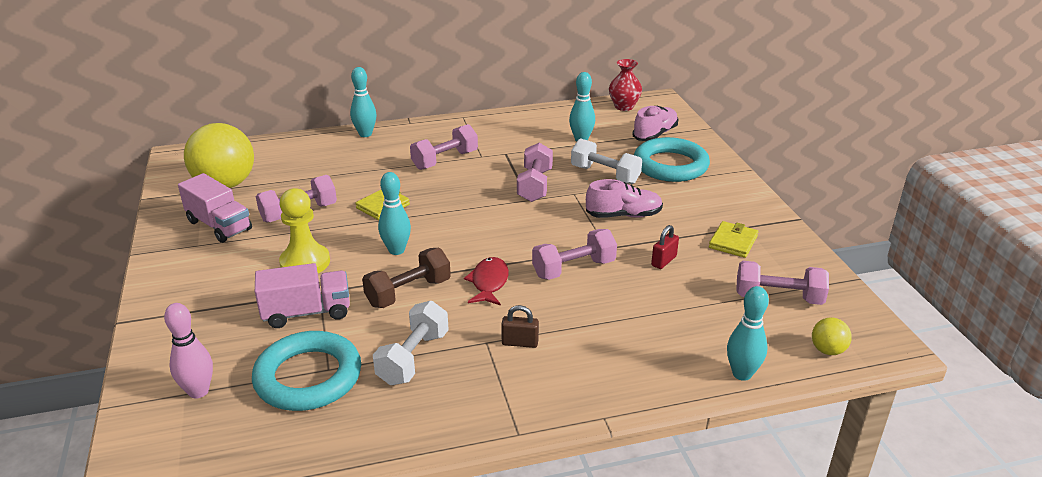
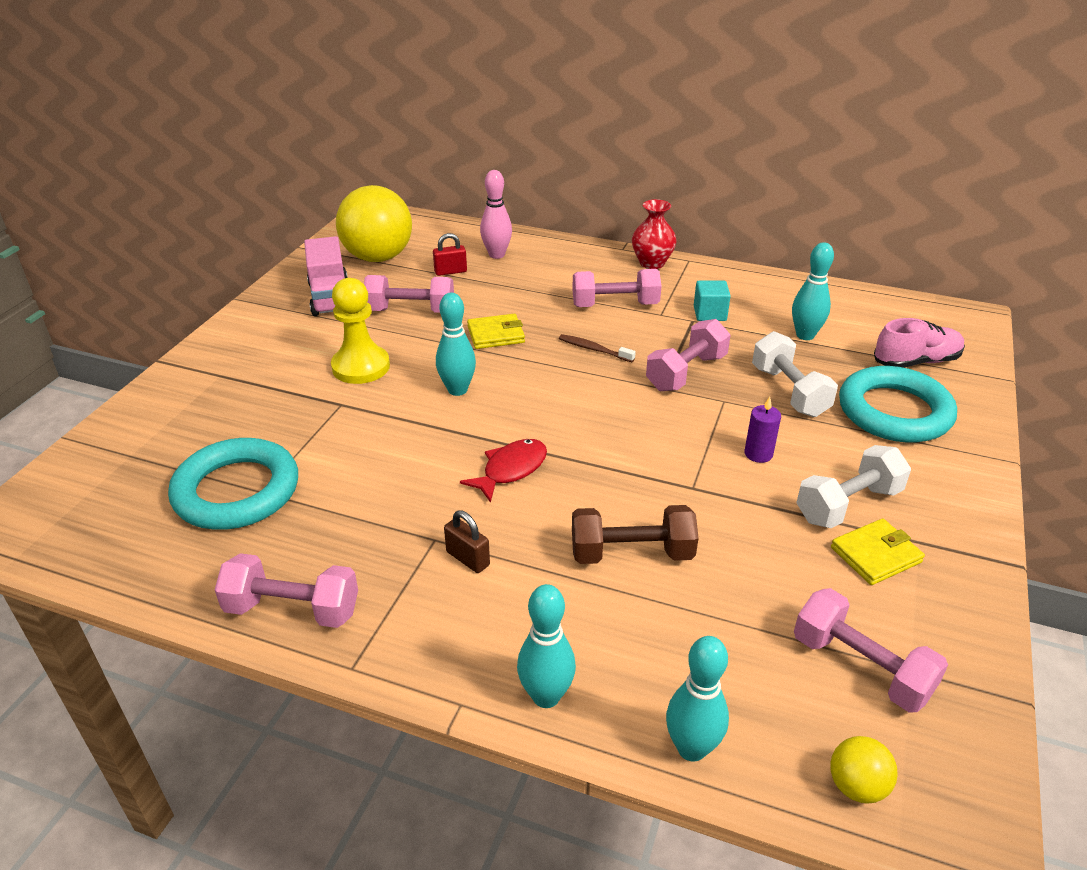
camera: 35 degrees right, 5 degrees up
(198, 391) = (141, 459): pink bowling pin -> pink bowling pin (497, 255)
(307, 312) = (307, 421): pink truck -> none
(365, 134) = (562, 247): turquoise bowling pin -> turquoise bowling pin (546, 696)
(408, 292) = (419, 443): brown dumbbell -> brown dumbbell (631, 553)
(413, 358) = (346, 520): white dumbbell -> white dumbbell (848, 505)
(461, 192) = (594, 349): none -> brown toothbrush
(512, 146) = (709, 313): none -> turquoise cube
(573, 269) = (623, 496): pink dumbbell -> pink dumbbell (293, 609)
(623, 215) = (758, 454): pink shoe -> purple candle
(624, 106) = (909, 310): red vase -> red vase (652, 263)
(663, 261) = (748, 538): red padlock -> red padlock (450, 271)

